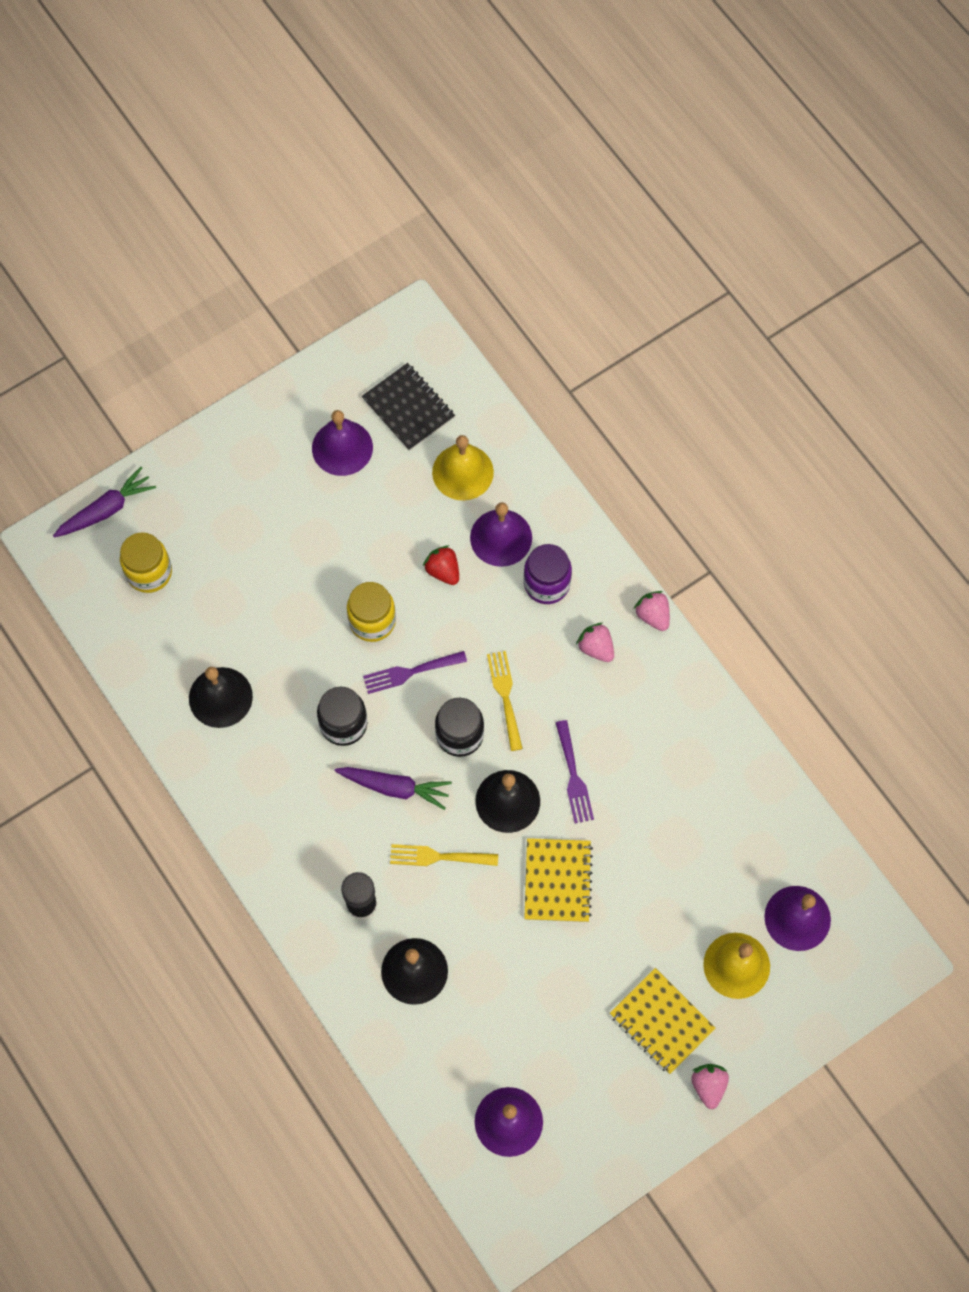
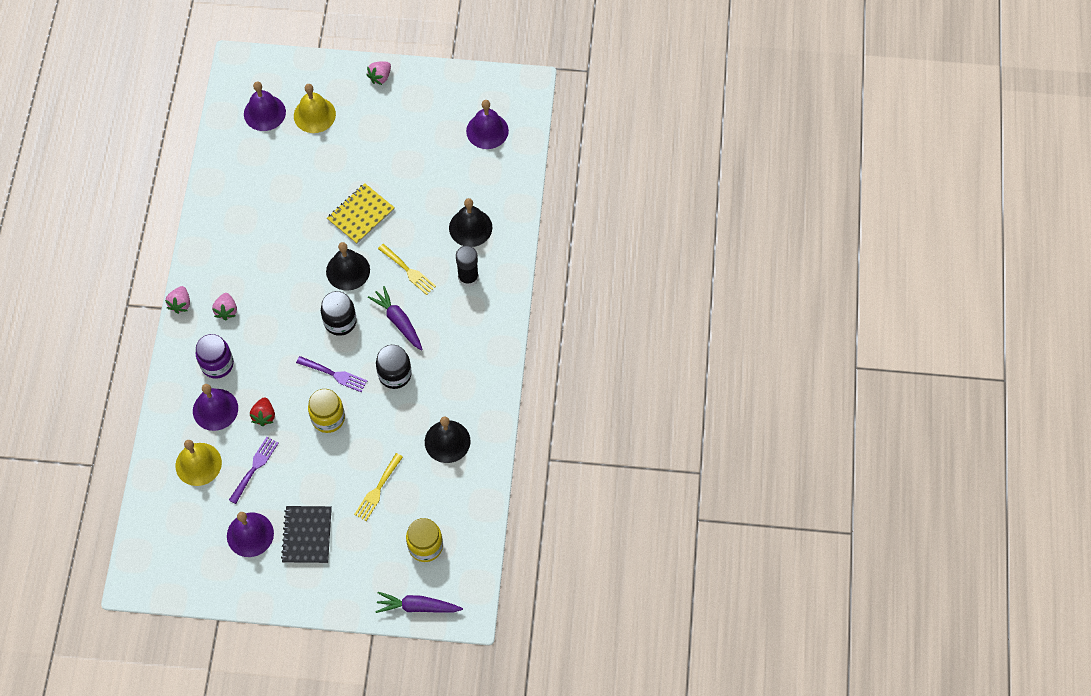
camera: 140 degrees left, 5 degrees down
(408, 408) = (190, 528): black notebook -> black notebook (307, 535)
(505, 696) = (297, 323): yellow fork -> yellow fork (378, 490)
(573, 776) = (303, 256): purple fork -> purple fork (255, 467)
(661, 1022) = (374, 118): yellow notebook -> none

